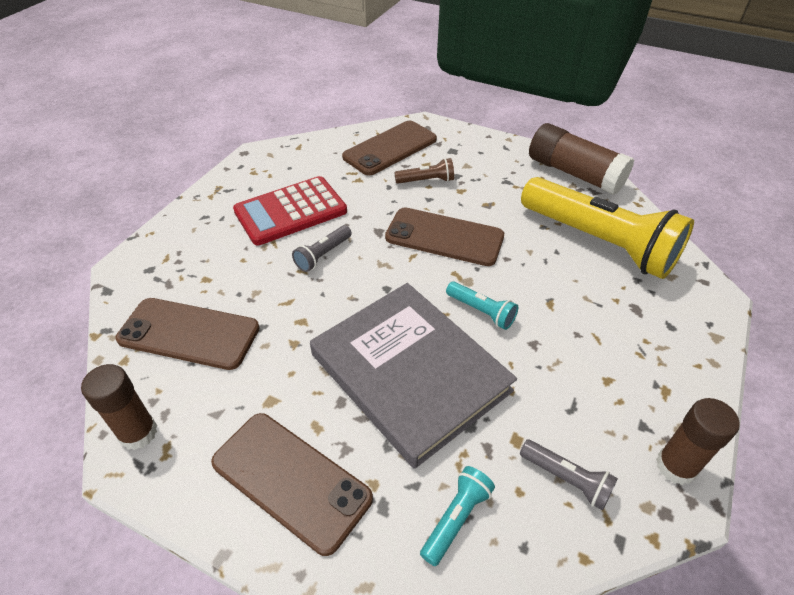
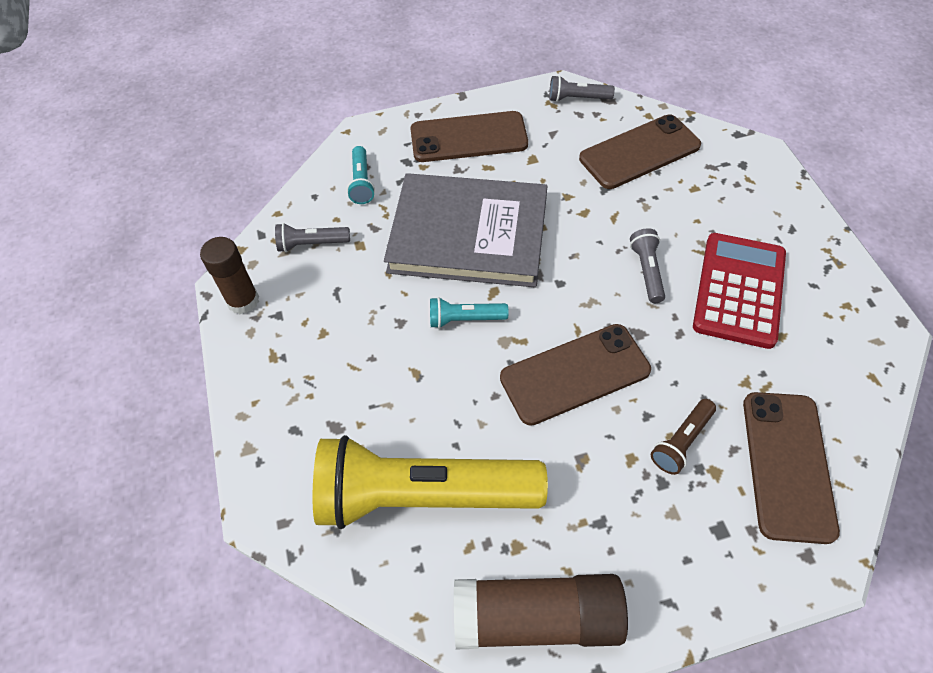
camera: 140 degrees right, 10 degrees up
(138, 433) = (577, 98): brown glue stick -> grey flashlight

